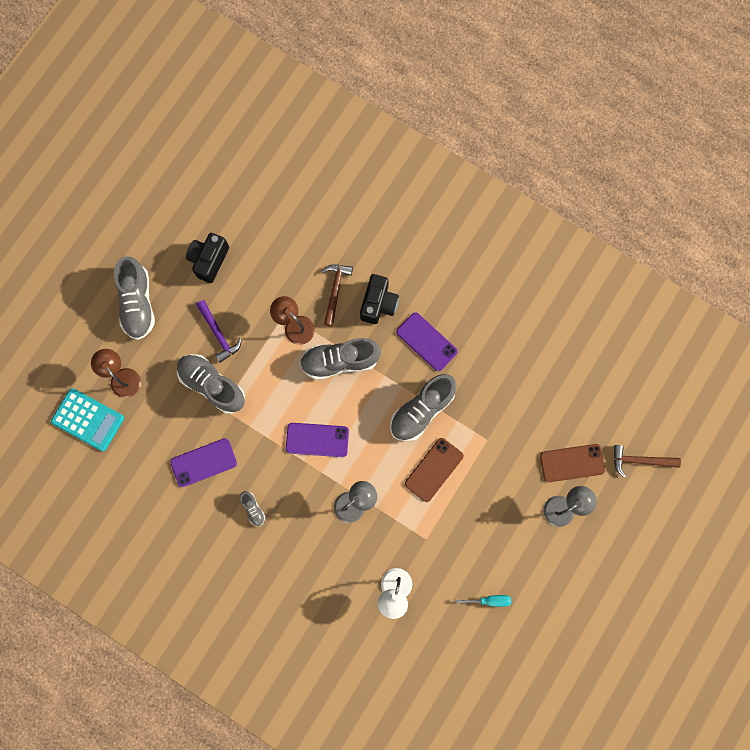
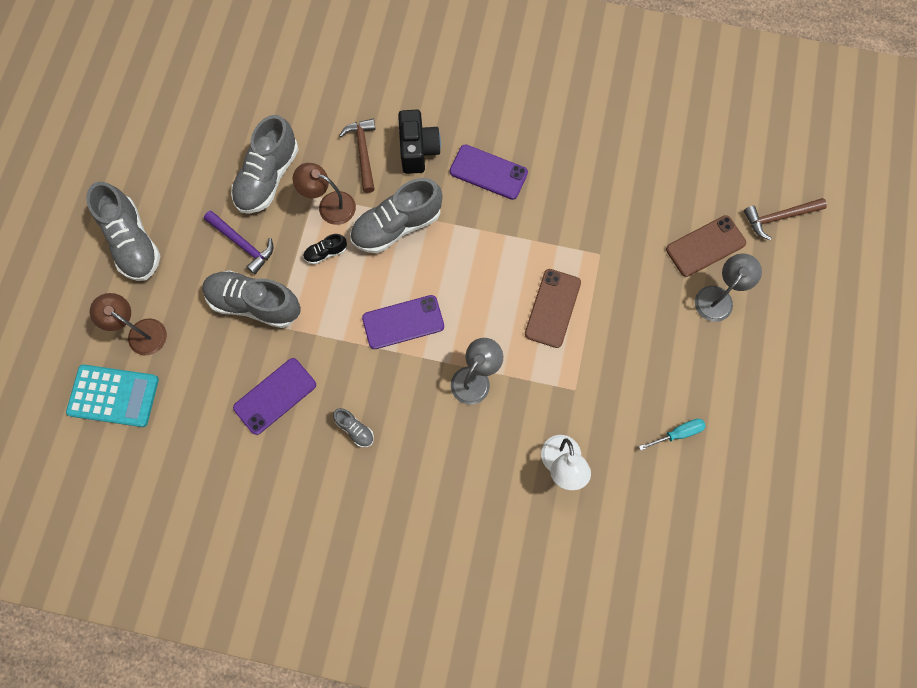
camera: 20 degrees left, 5 degrees down
(209, 260) = (203, 168): black camera -> none
(278, 363) = (326, 253): none -> black shoe
(421, 410) = (512, 248): grey shoe -> grey shoe (268, 177)

